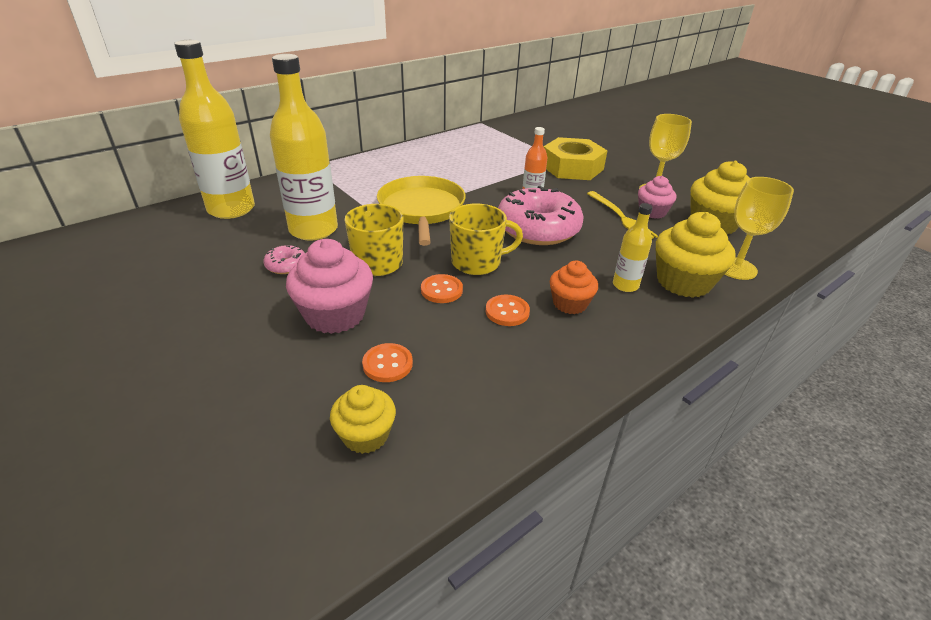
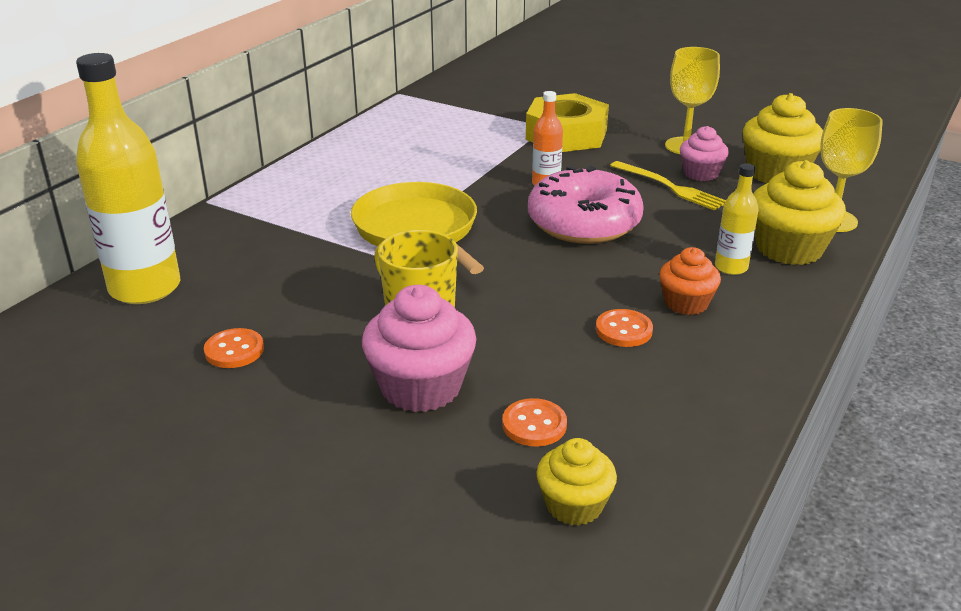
camera: 20 degrees left, 5 degrees down
(286, 265) = (299, 344): pink donut -> none
(313, 230) = (294, 289): yellow bottle -> none
(441, 290) = (527, 325): orange button -> orange button (234, 350)
(477, 262) = (543, 281): yellow mug -> none

